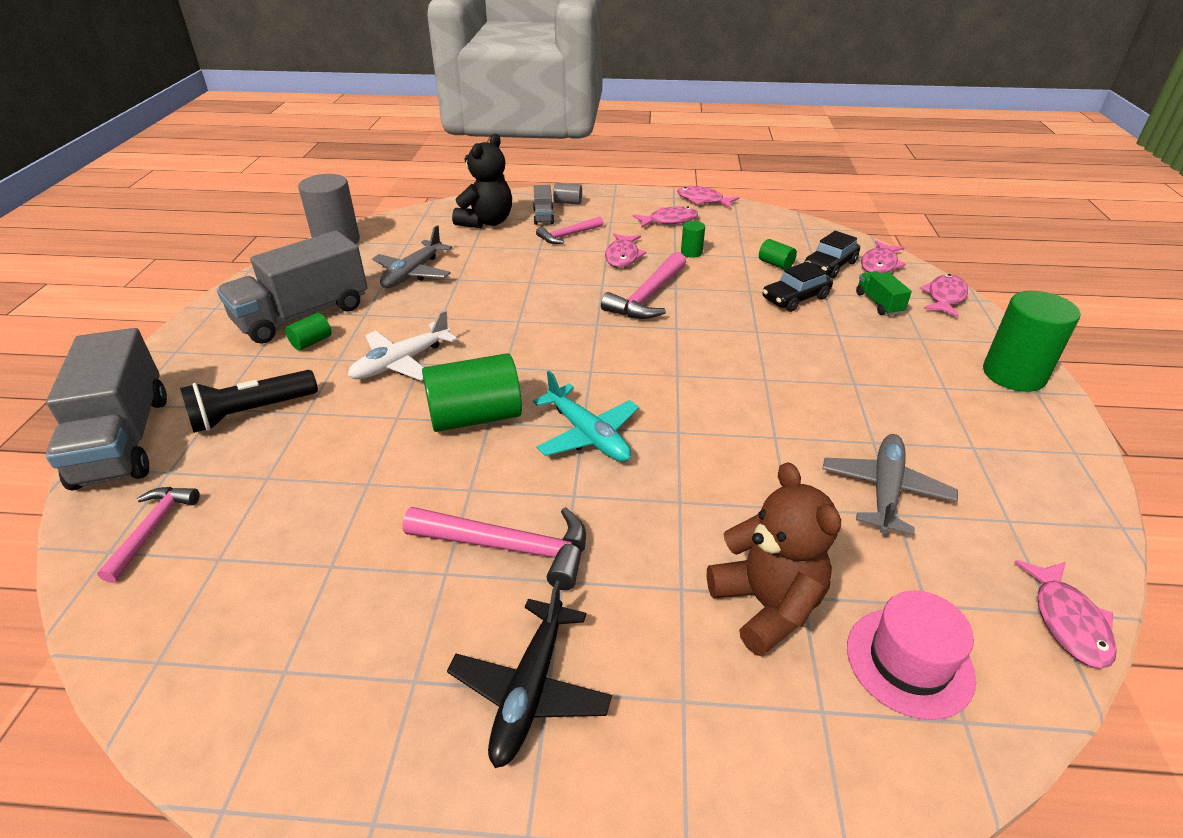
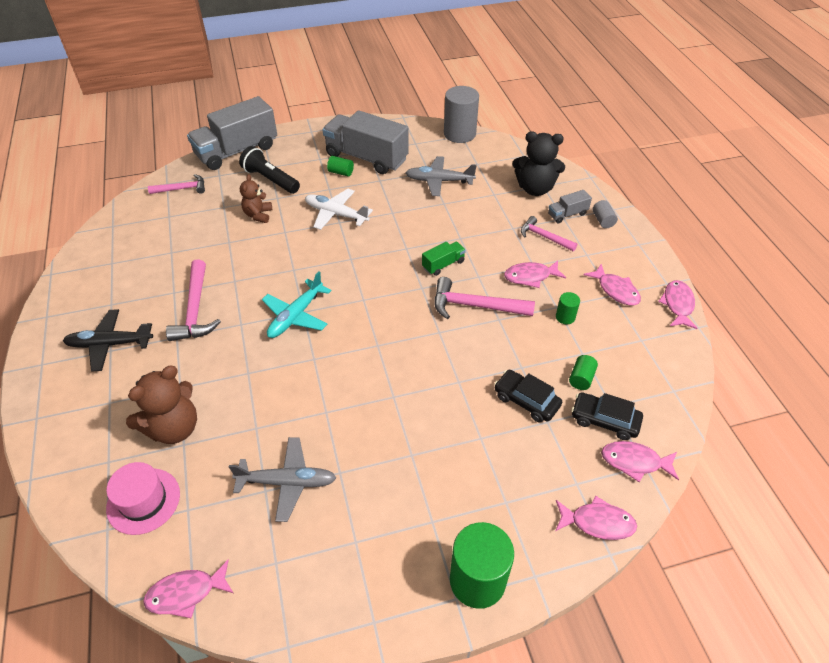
camera: 70 degrees right, 10 degrees up
(329, 439) = (258, 215): none -> brown teddy bear
(475, 417) = (296, 262): green cylinder -> none
(878, 303) = (552, 465): green truck -> green truck (443, 264)

